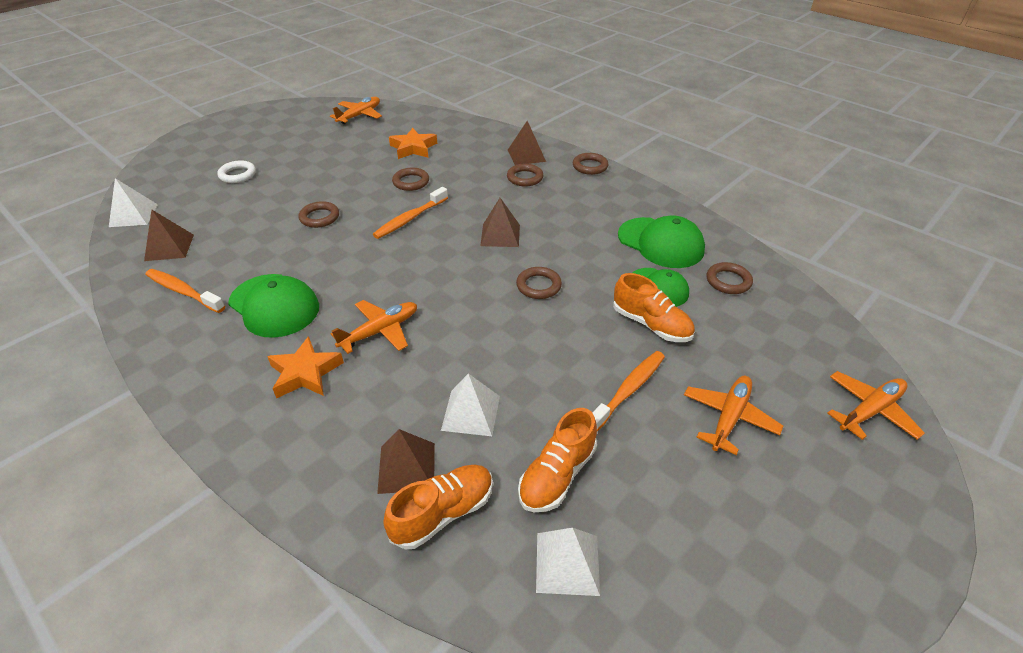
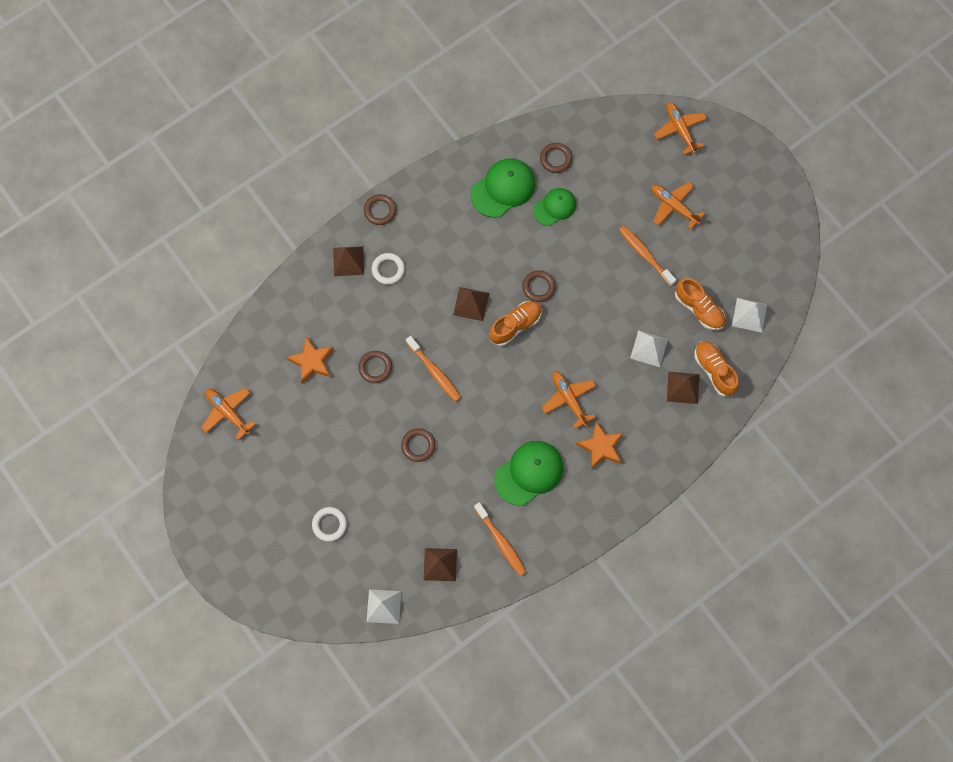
camera: 80 degrees left, 30 degrees up
(183, 291) = (501, 542): orange toothbrush -> orange toothbrush turned 75 degrees counterclockwise
(525, 178) = (388, 269): brown ring -> white ring
(651, 324) = (591, 224): orange shoe -> orange shoe (515, 325)

